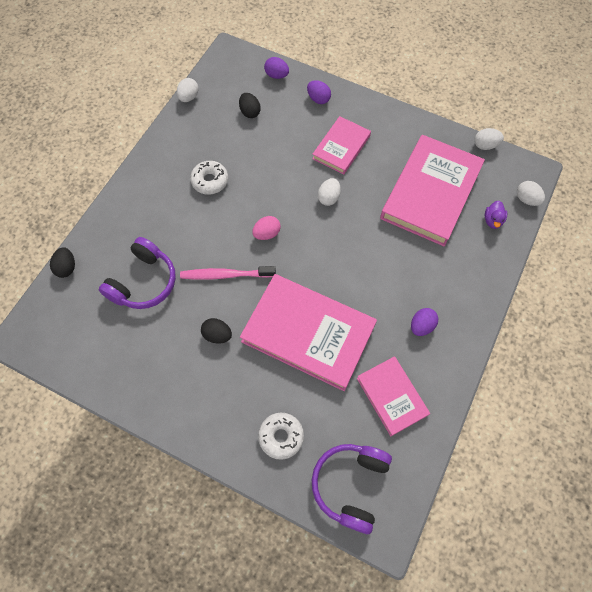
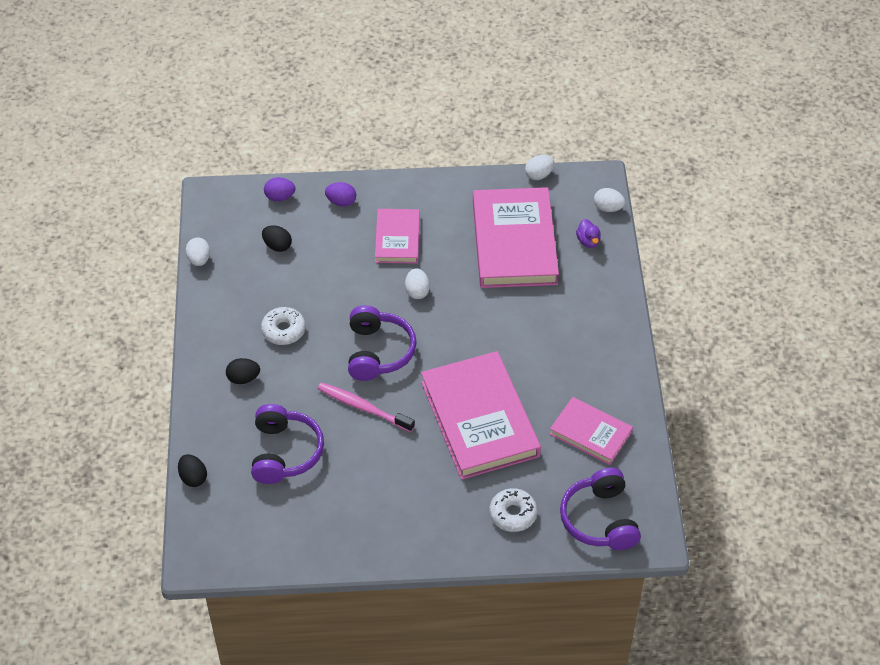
camera: 30 degrees left, 15 degrees down
(217, 335) = (393, 462): black egg -> black egg (243, 378)
(225, 275) = (363, 407): pink toothbrush -> pink toothbrush turned 60 degrees clockwise
(267, 233) = (378, 352): pink egg -> purple headphones
(308, 333) = (479, 419): pink book -> pink book turned 75 degrees clockwise
(421, 326) = (580, 363): purple egg -> none

